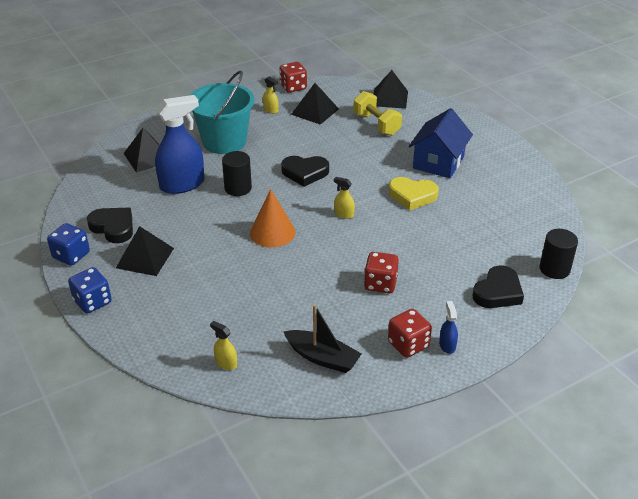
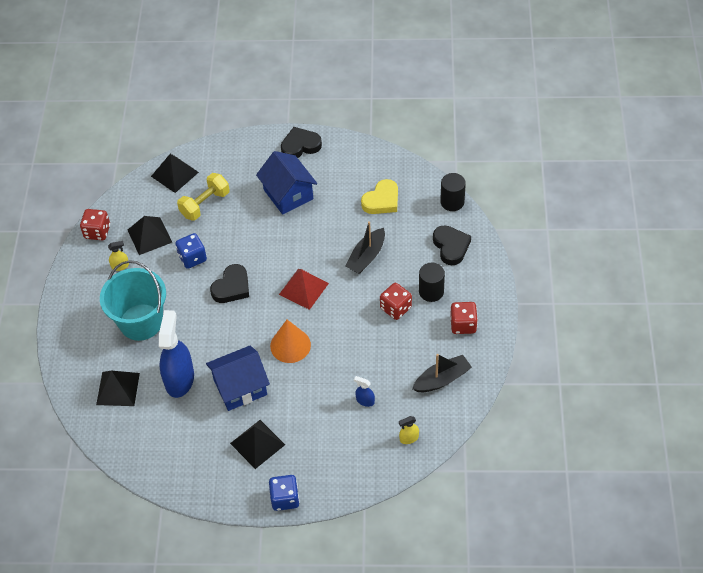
camera: 55 degrees left, 15 degrees up
(71, 255) = (216, 495): blue dice -> blue dice (192, 258)
(113, 227) = (201, 452): black heart -> black heart (300, 146)
(200, 221) = (240, 387): none -> blue house
(238, 188) = (216, 342): black cylinder -> black cylinder (431, 291)
(344, 214) = (303, 289): yellow spray bottle -> red pyramid
(376, 124) = (205, 204): yellow dumbbell -> yellow dumbbell turned 45 degrees counterclockwise
(412, 196) = (315, 234): yellow heart -> yellow heart (382, 200)
(421, 238) = (366, 256): none -> black boat
(447, 345) = (478, 304): blue spray bottle -> blue spray bottle (365, 401)

